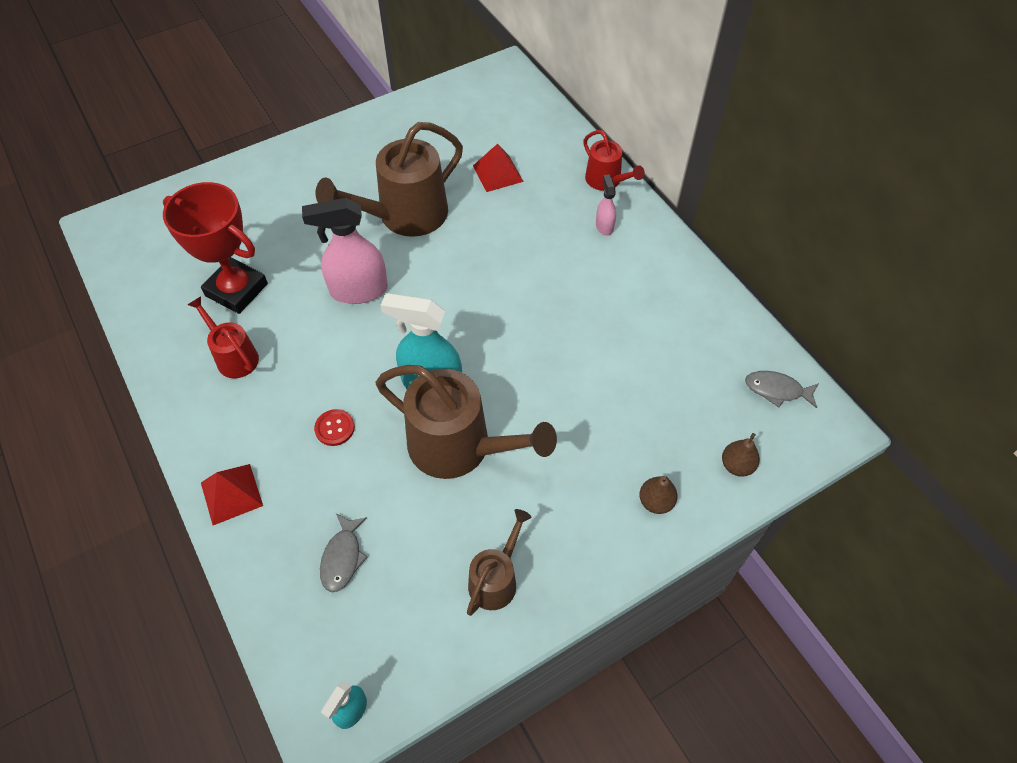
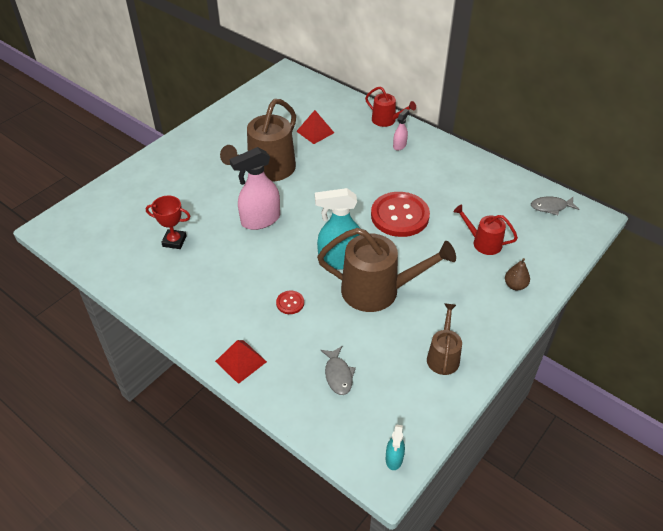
camera: 20 degrees left, 10 degrees down
(234, 357) = (195, 281): red watering can -> red watering can (483, 243)
(236, 290) = (174, 241): red trophy -> red trophy, size x0.58
(547, 339) = (400, 216): none -> red button
(604, 226) = (399, 145): pink spray bottle -> pink spray bottle turned 60 degrees clockwise
(737, 465) = (550, 253): brown pear -> none

